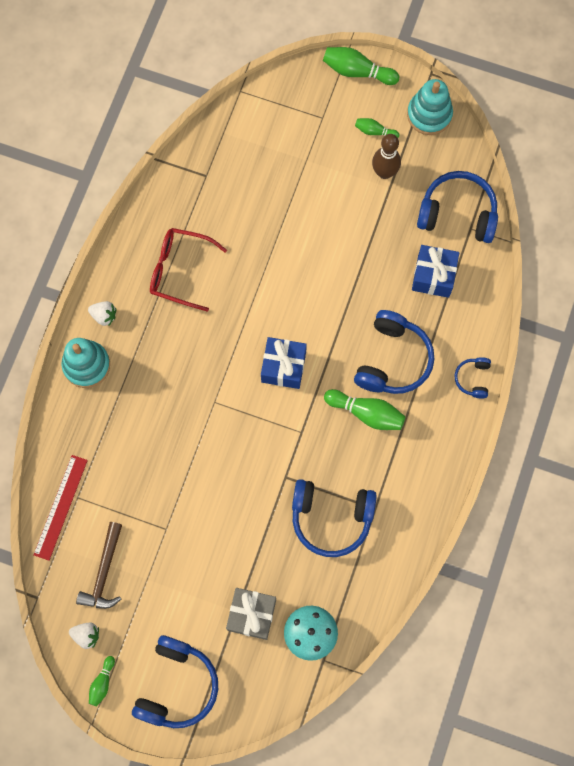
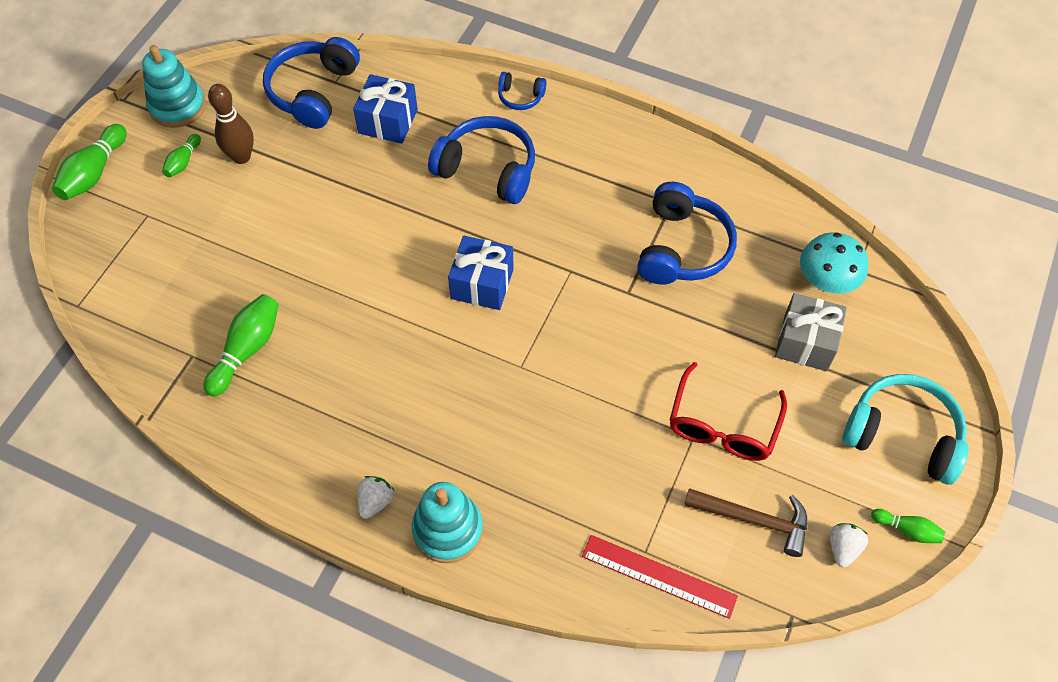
camera: 85 degrees left, 15 degrees down
(177, 685) = (902, 435): blue headphones -> turquoise headphones
(179, 270) = (326, 397): red glasses -> red glasses (722, 425)
(366, 413) = (552, 201): green bowling pin -> green bowling pin (247, 350)

